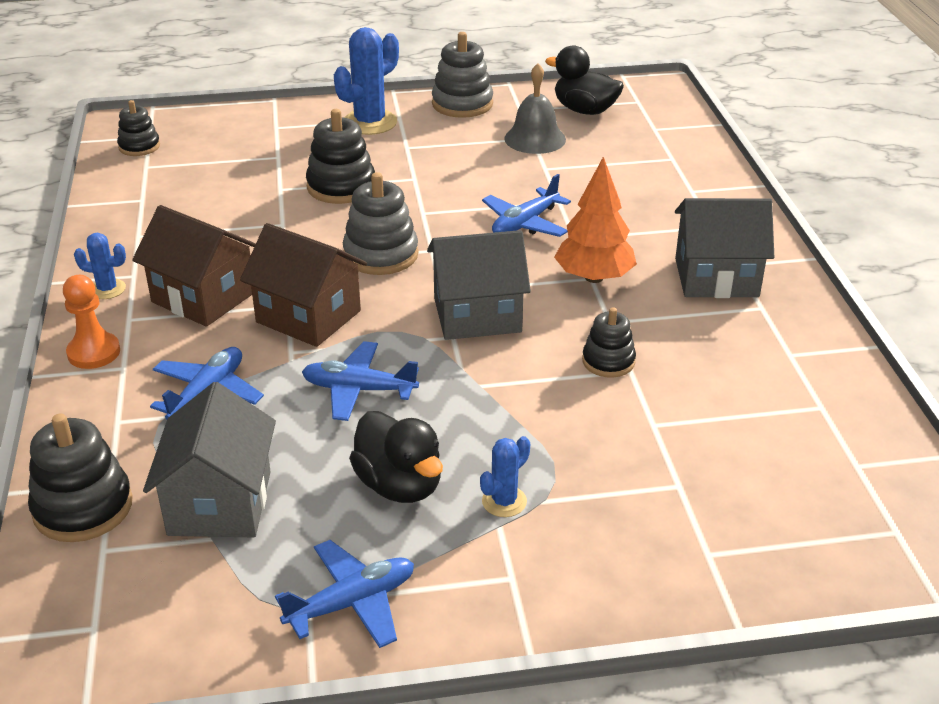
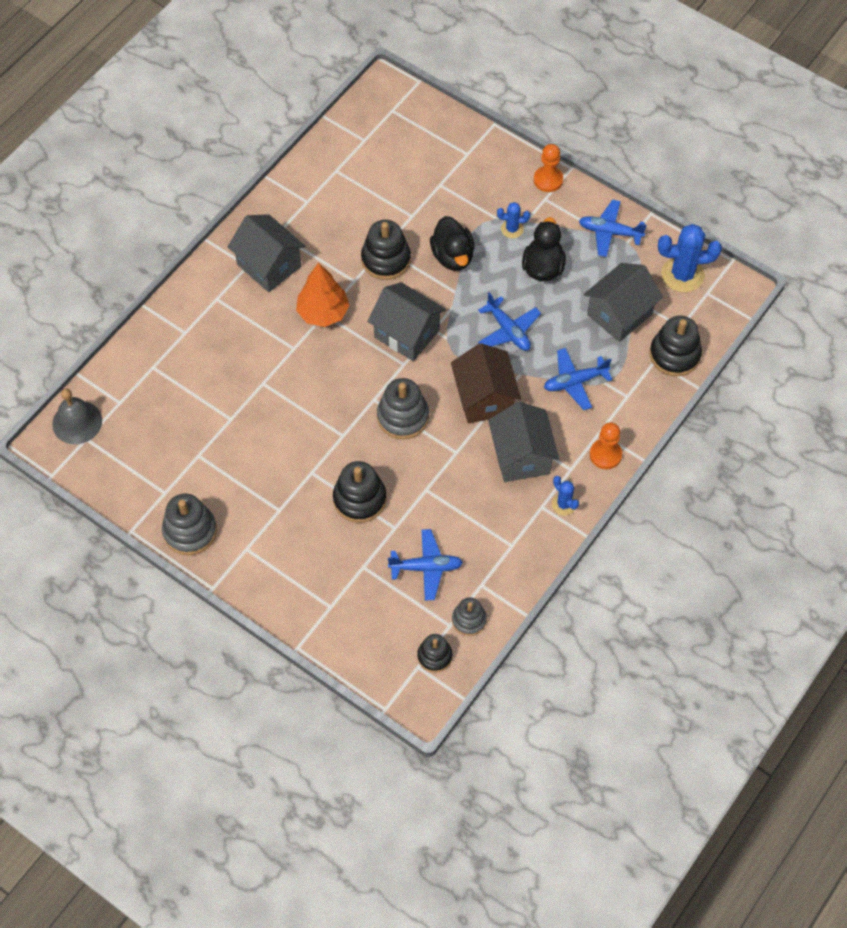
camera: 135 degrees left, 25 degrees up
(129, 176) = (469, 620): none -> grey stacking toy
(203, 297) = (521, 456): brown house -> grey house
(370, 122) = (269, 559): blue cactus -> blue cactus (682, 275)
(525, 223) = (303, 380): blue plane -> blue plane (426, 567)
(535, 139) = (198, 452): grey bell -> grey bell (77, 422)
(542, 609) = (548, 180): none -> orange pawn
(585, 110) = (130, 457): black duck -> black duck (452, 256)
(608, 361) = (386, 259): black stacking toy -> black stacking toy, size x1.60

